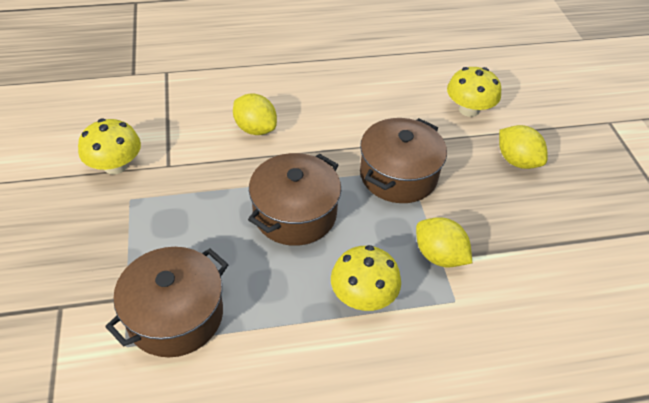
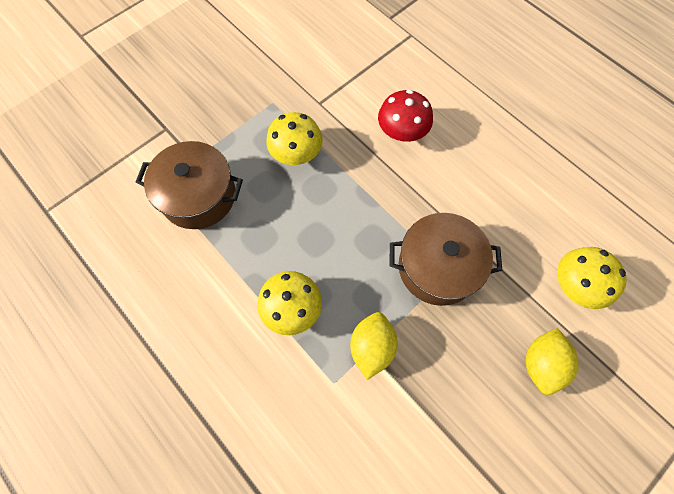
camera: 60 degrees right, 20 degrees up
(115, 165) = (295, 73): yellow mushroom -> yellow mushroom (296, 154)
(255, 129) = (402, 132): yellow lemon -> red mushroom
(295, 213) = (336, 214): brown pot -> none

